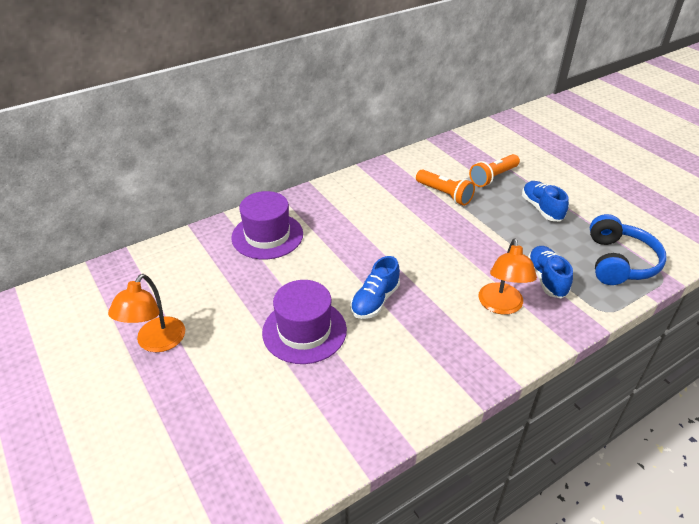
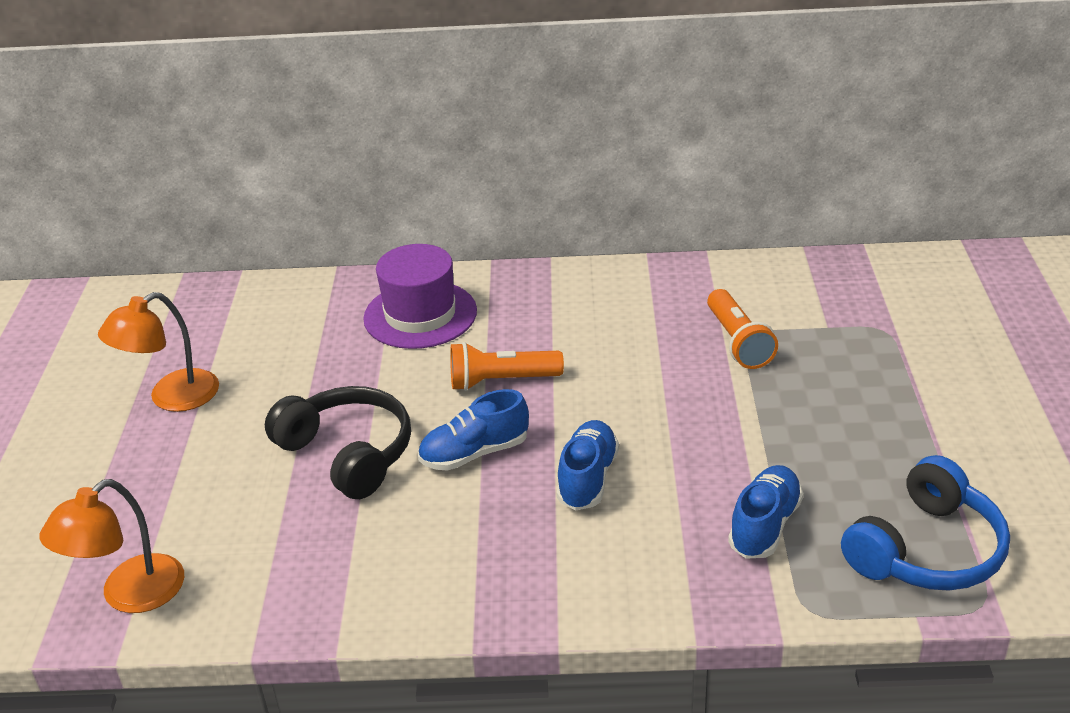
camera: 35 degrees right, 5 degrees down
(304, 331) = (347, 454): purple hat -> black headphones
(493, 177) = (851, 342): orange flashlight -> orange flashlight (501, 381)
(501, 306) = (648, 533): orange lamp -> orange lamp (129, 595)
(541, 209) = (882, 419): blue shoe -> blue shoe (588, 478)

